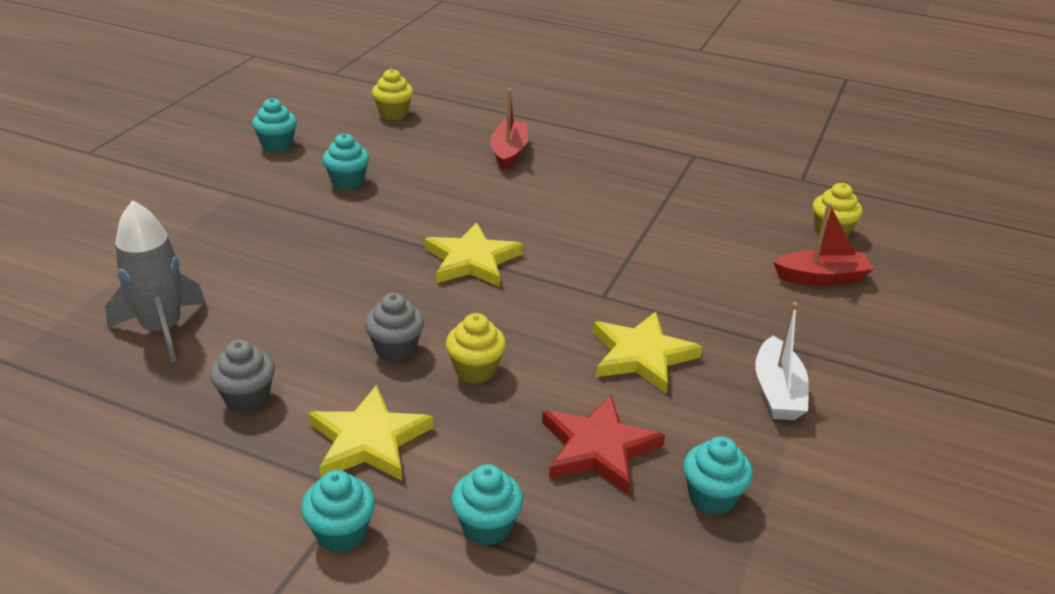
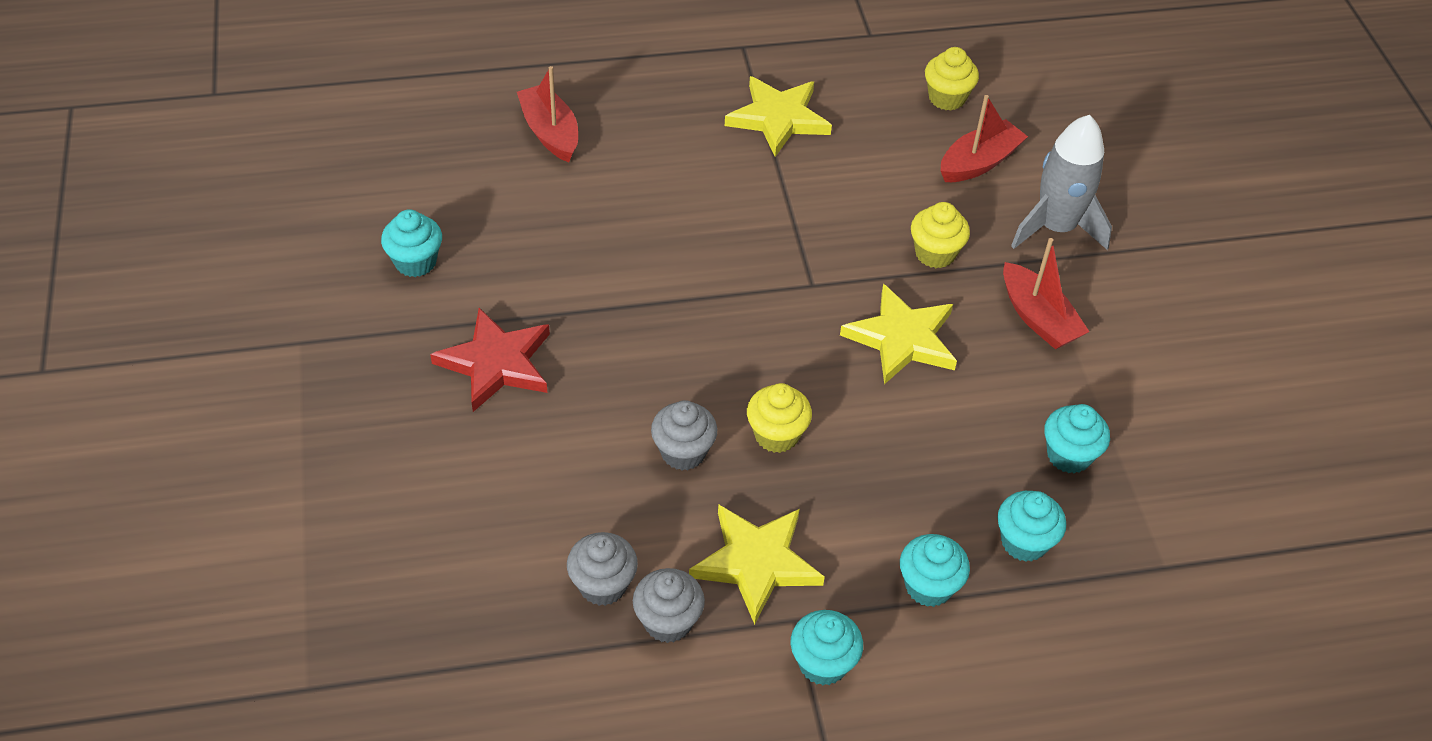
camera: 35 degrees left, 15 degrees up
(162, 329) = (430, 558): grey rocket -> grey rocket (1056, 227)
(263, 443) = (668, 621): none -> grey cupcake
(277, 145) = (273, 245): turquoise cupcake -> turquoise cupcake (1024, 542)
(393, 113) = (360, 130): yellow cupcake -> yellow cupcake (935, 253)
(471, 260) = (651, 305): yellow star -> yellow star (778, 118)
(598, 448) = (948, 458): red star -> red star (496, 363)
(777, 392) = (1038, 318): white boat -> red boat

